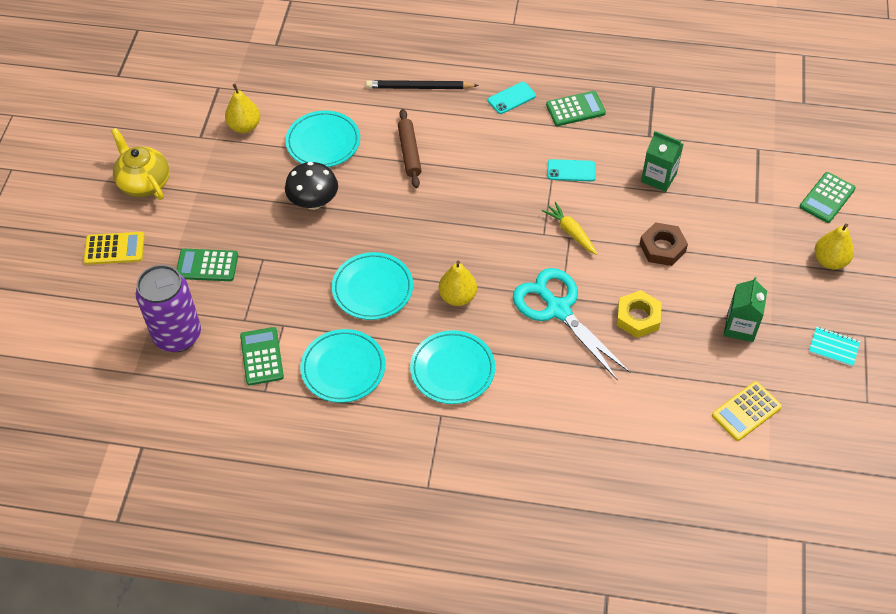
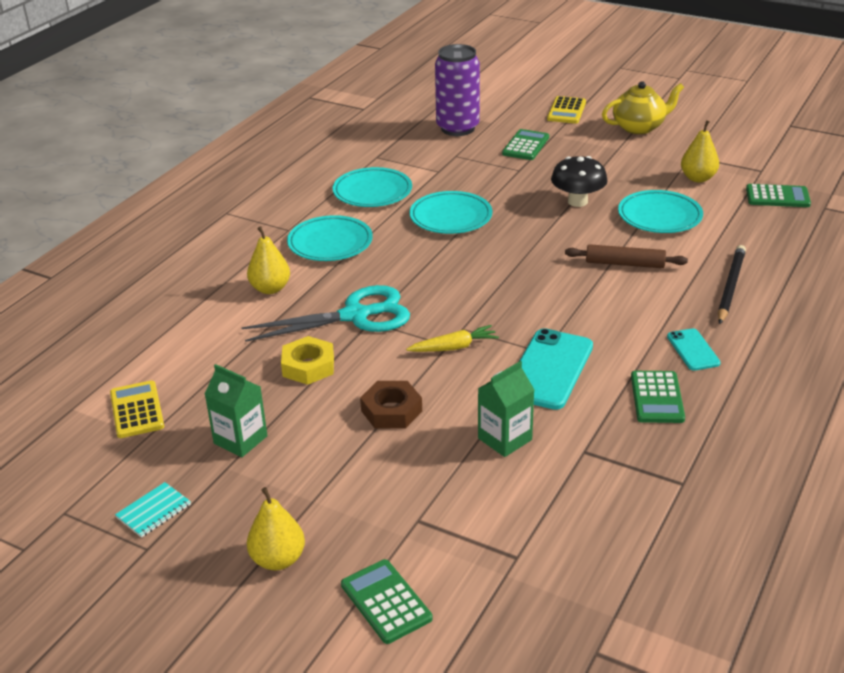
camera: 110 degrees right, 20 degrees down
(262, 356) = (411, 159): green calculator -> green calculator (777, 197)
(457, 297) = (411, 260): yellow pear -> yellow pear (270, 288)
(571, 171) = (549, 369): turquoise phone -> turquoise phone, size x1.83

